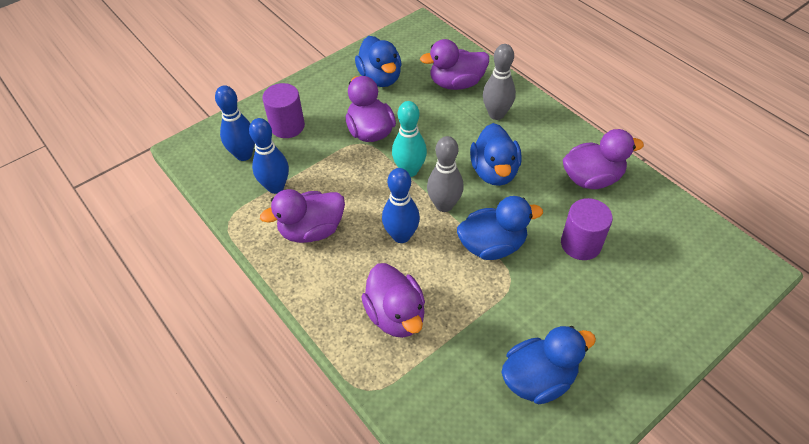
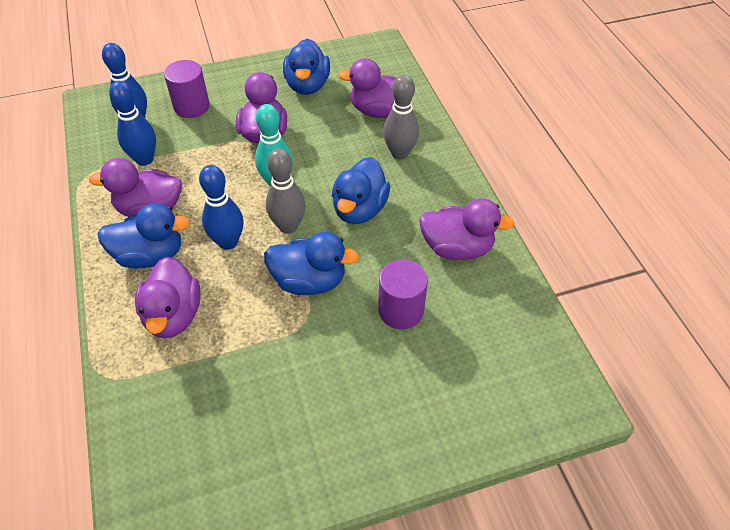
camera: 20 degrees right, 0 degrees up
(538, 378) = (268, 428): blue duck -> blue duck (150, 255)

